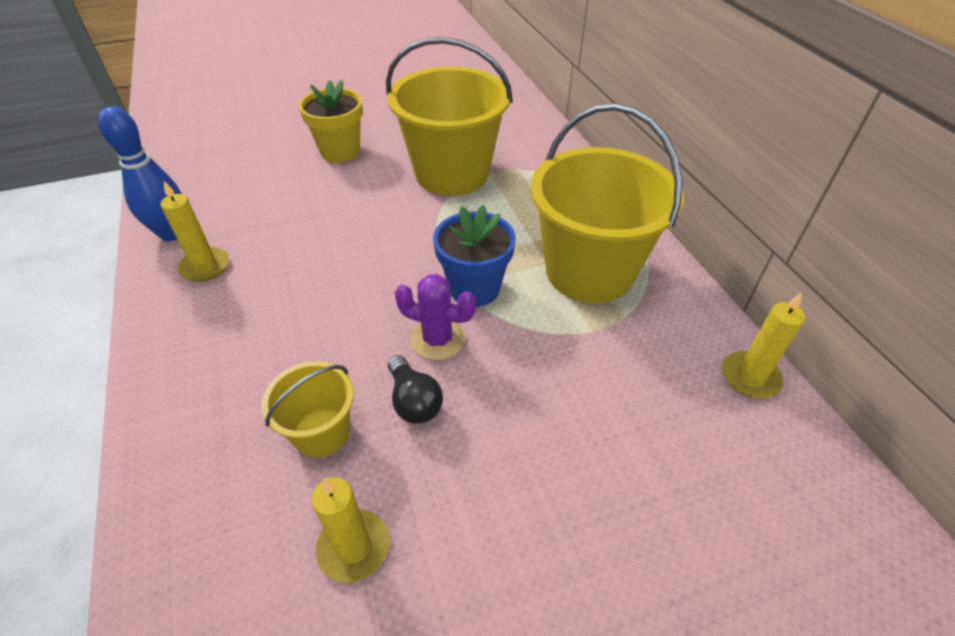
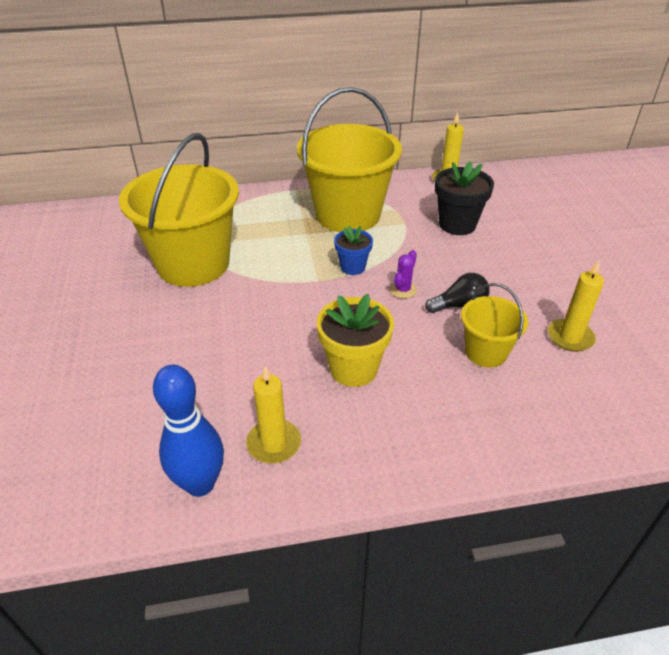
camera: 80 degrees left, 5 degrees down
(340, 151) = (105, 338): yellow flower pot -> yellow flower pot (353, 368)
(437, 339) = (403, 290): purple cactus -> purple cactus, size x0.65
(474, 288) = (352, 267): blue flower pot -> blue flower pot, size x0.62
(614, 394) = (457, 224): none -> black flower pot

